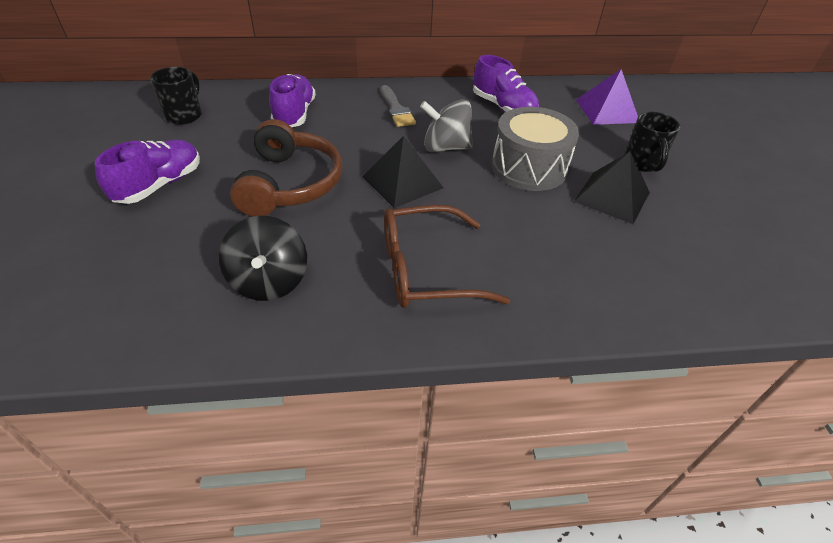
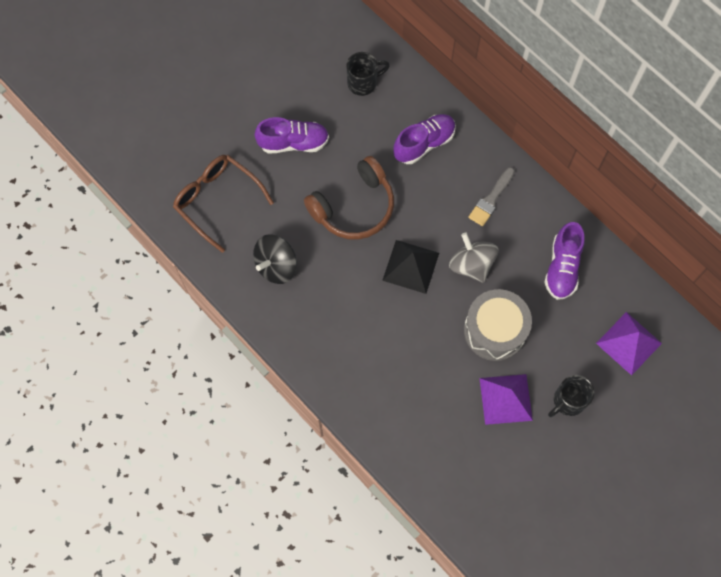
camera: 55 degrees right, 25 degrees up
(428, 269) = (347, 335): brown glasses -> brown glasses (218, 201)
(612, 197) = (505, 399): black pyramid -> purple pyramid

